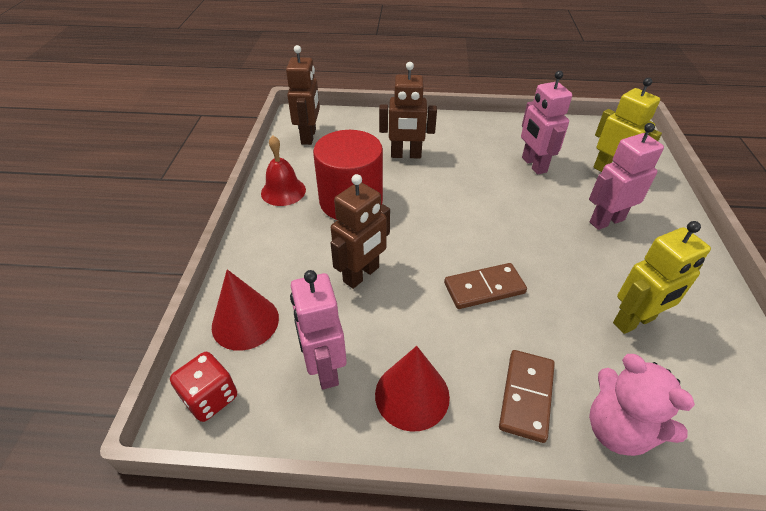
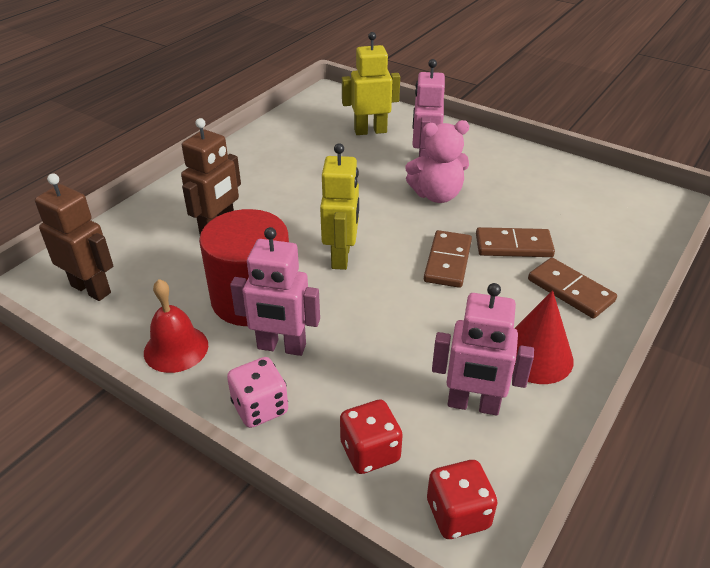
camera: 60 degrees left, 5 degrees down
(245, 322) = (370, 452): red cone -> red dice
(255, 250) = (260, 407): none -> pink dice
(361, 275) = (371, 333): brown robot -> none
(533, 165) = (320, 162): pink robot -> pink robot (281, 347)
(551, 327) = (513, 246): none -> brown domino
(618, 429) = (619, 260): pink teddy bear -> pink teddy bear (437, 195)
(634, 321) = (533, 204): yellow robot -> yellow robot (341, 256)

